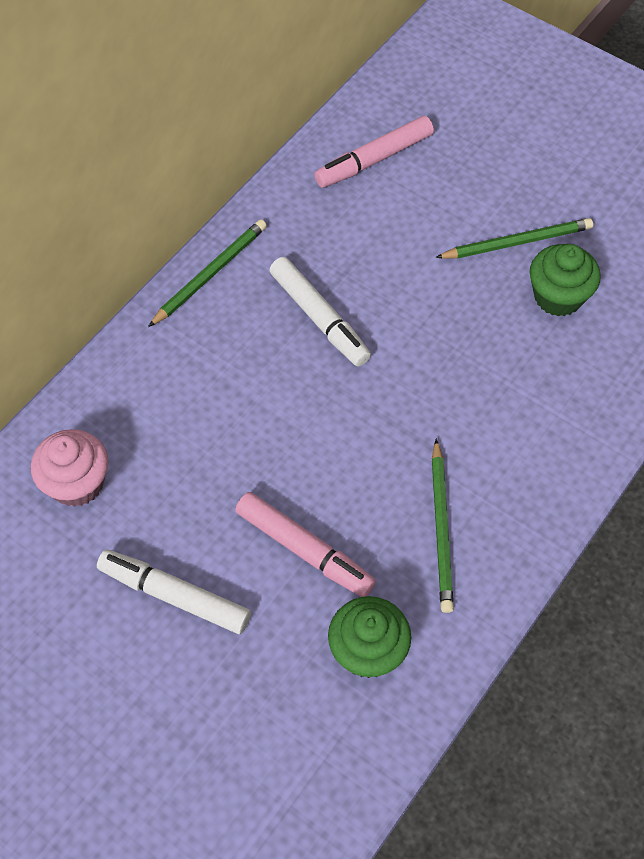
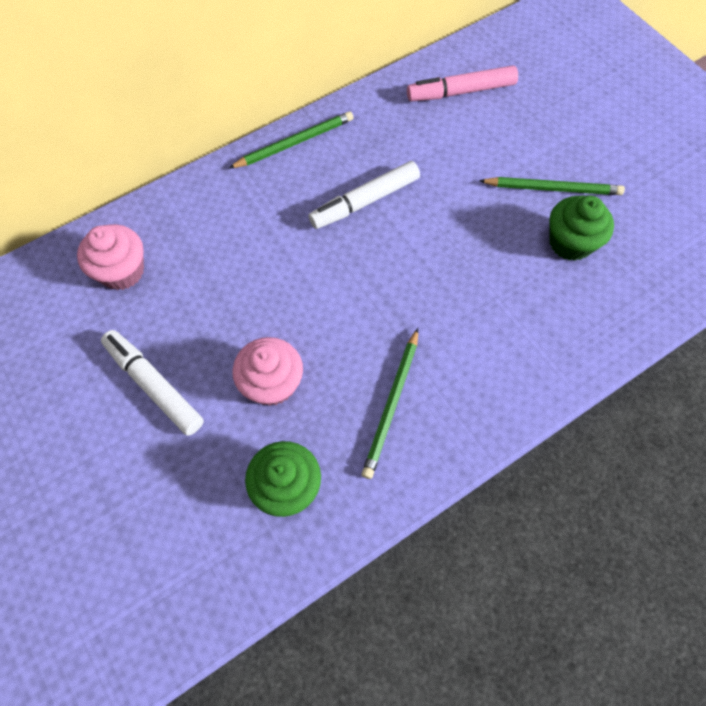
camera: 20 degrees right, 5 degrees up
(304, 550) = (272, 383): pink marker -> pink cupcake
(319, 318) = (364, 201): white marker -> white marker turned 75 degrees clockwise

